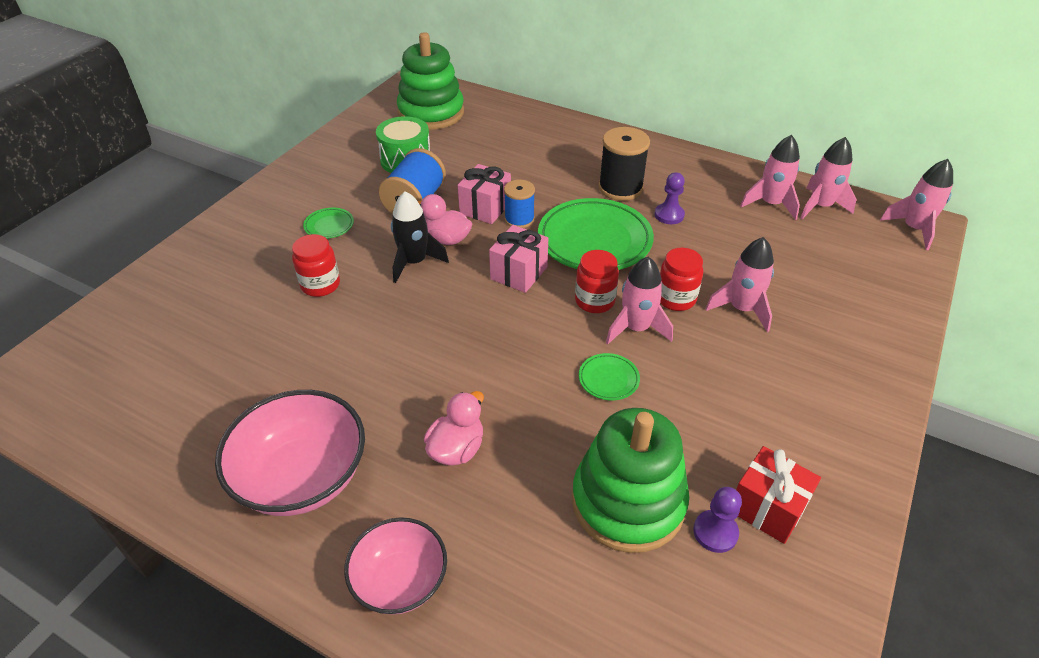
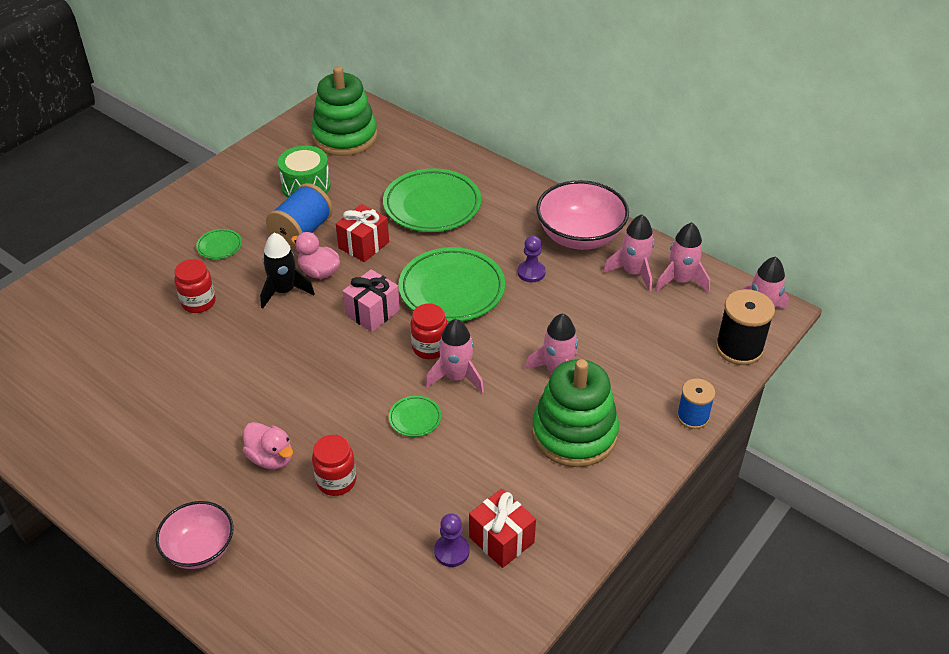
camera: 10 degrees right, 0 degrees up
(302, 477) = (146, 463): pink bowl -> pink bowl (580, 236)
(456, 449) = (271, 458): pink duck -> pink duck turned 90 degrees clockwise
(485, 208) = (364, 245): pink gift -> red gift
(519, 219) = (391, 260): blue spool -> blue spool (692, 417)
(542, 164) = (432, 205): none -> green plate
(620, 188) = (497, 239): black spool -> black spool (739, 348)
(628, 502) = (392, 518): green stacking toy -> green stacking toy (574, 433)
(676, 299) = (502, 355): red jar -> red jar (336, 481)

